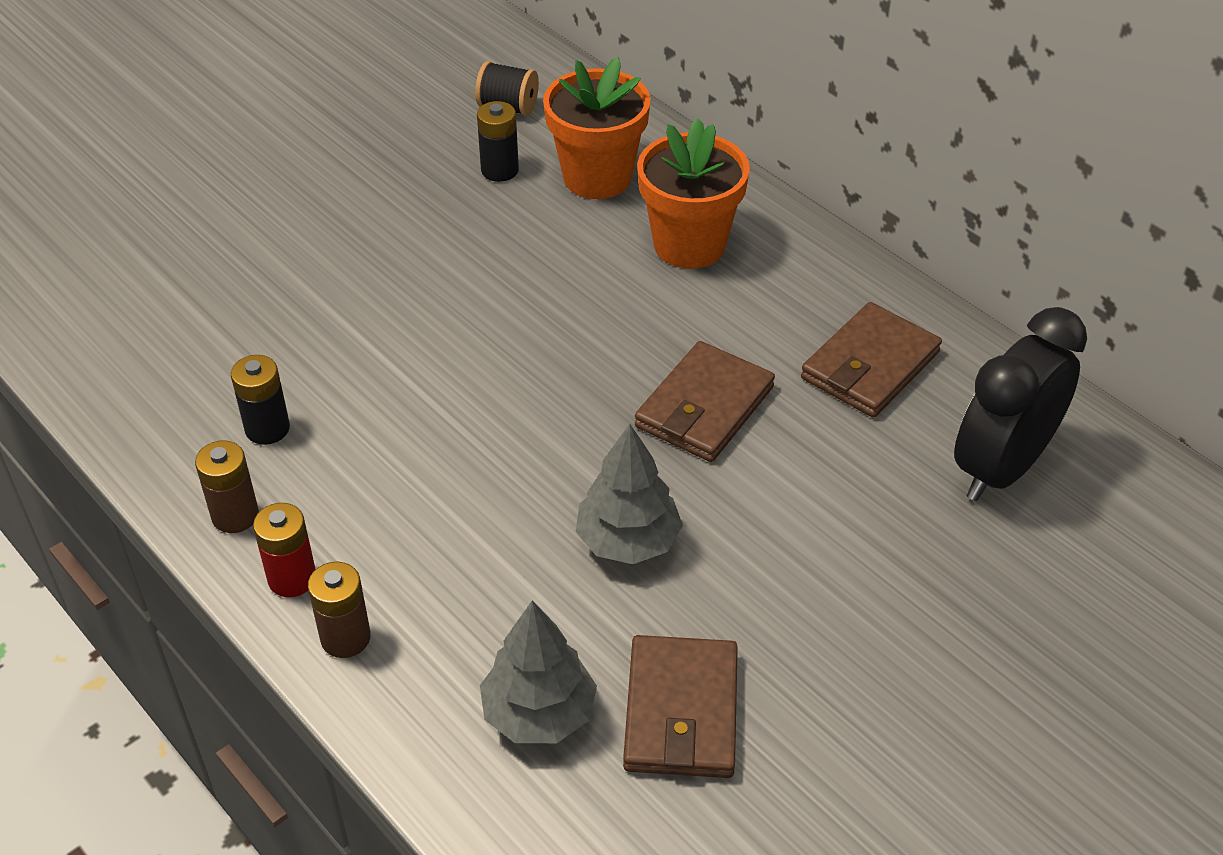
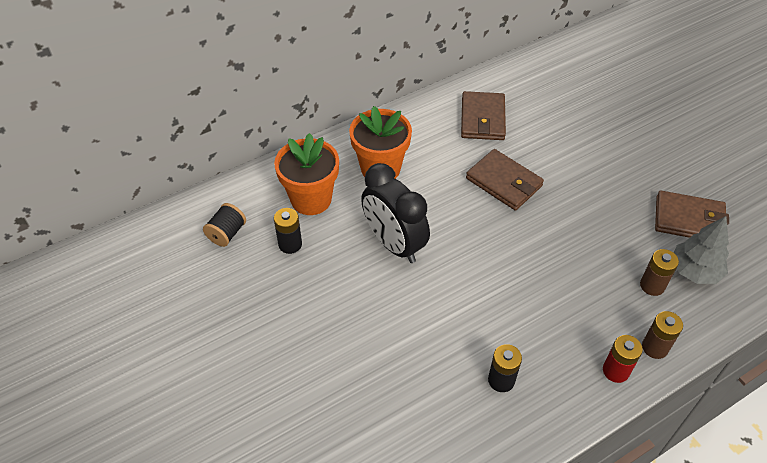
camera: 80 degrees left, 5 degrees up
(235, 515) = (569, 399): brown battery -> brown battery (652, 285)
(628, 541) = (591, 224): grey tree -> none
(870, 365) = (482, 119): brown wallet -> brown wallet turned 45 degrees clockwise
(1001, 468) = (551, 92): black clock -> black clock (394, 244)

